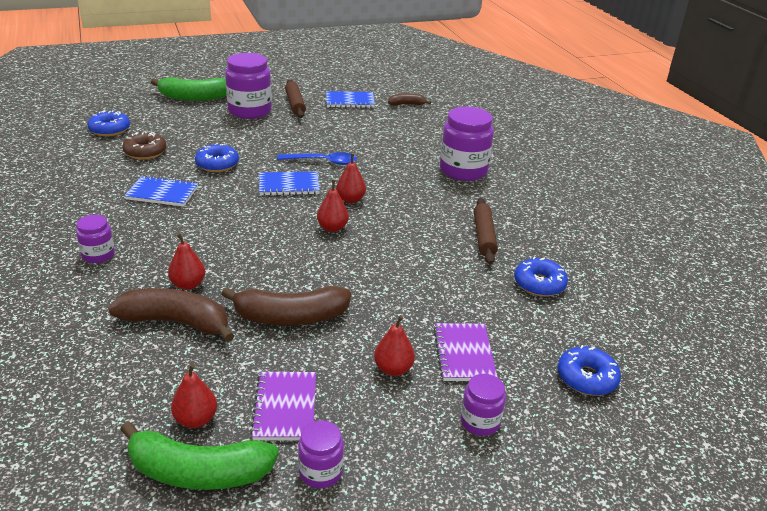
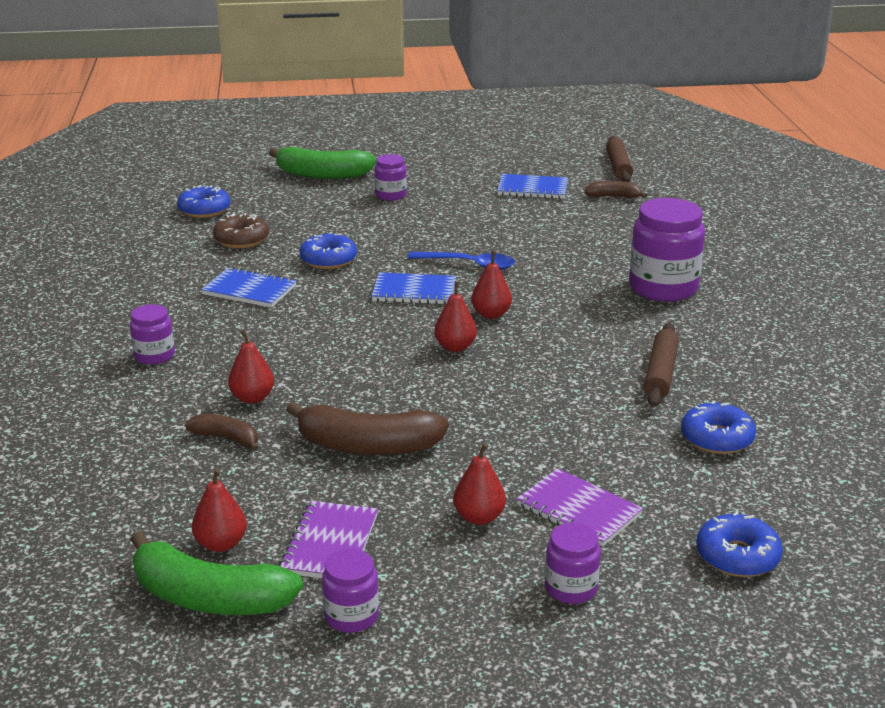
camera: 15 degrees right, 5 degrees down
(176, 322) = (227, 438): brown banana -> brown banana, size x0.53
(250, 111) = (391, 195): purple jar -> purple jar, size x0.53
(295, 104) = (455, 189): brown rolling pin -> brown rolling pin (618, 167)
(464, 354) = (578, 510): purple notebook -> purple notebook turned 60 degrees counterclockwise

